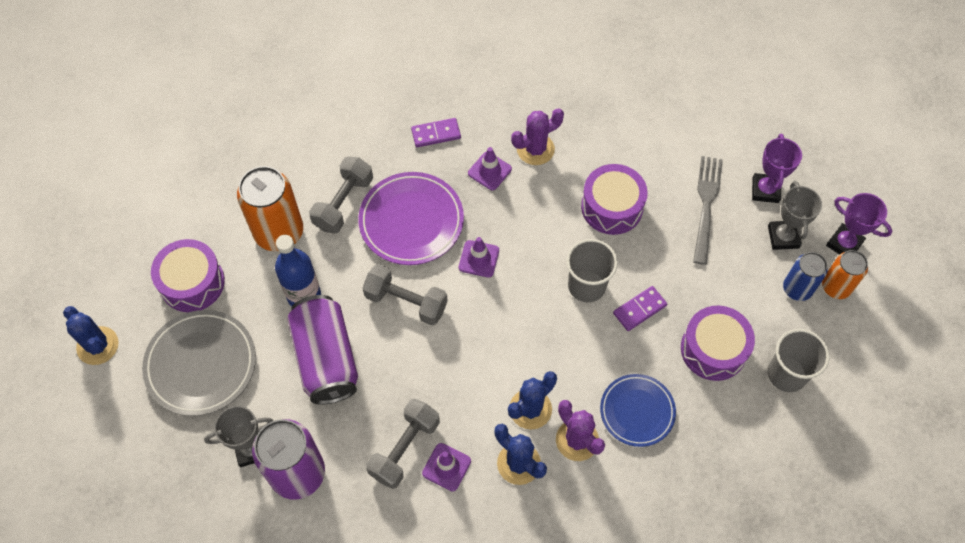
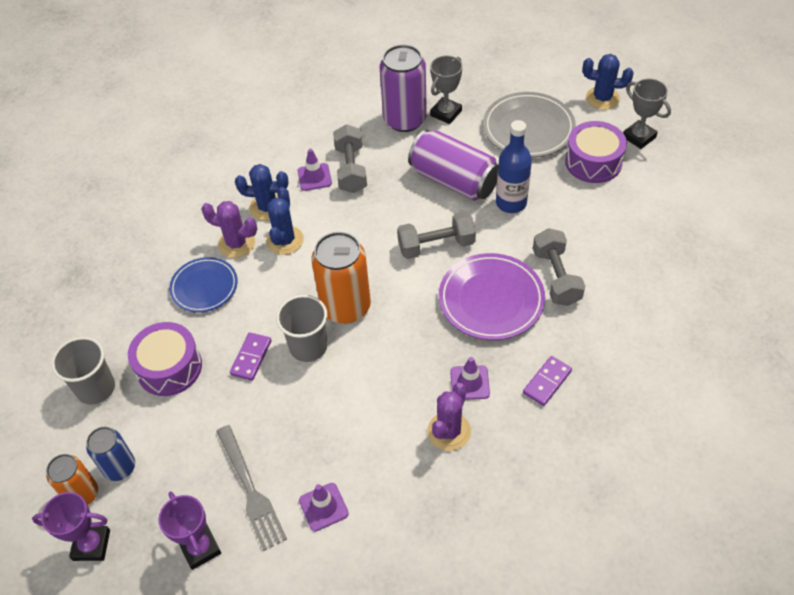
camera: 145 degrees right, 10 degrees down
(279, 232) = (577, 227): orange can -> orange can (345, 307)
(479, 259) = (411, 309): purple traffic cone -> purple traffic cone (323, 507)
(612, 207) = (337, 426): purple drum -> none
(783, 237) = (157, 509): grey trophy -> grey trophy (639, 137)

